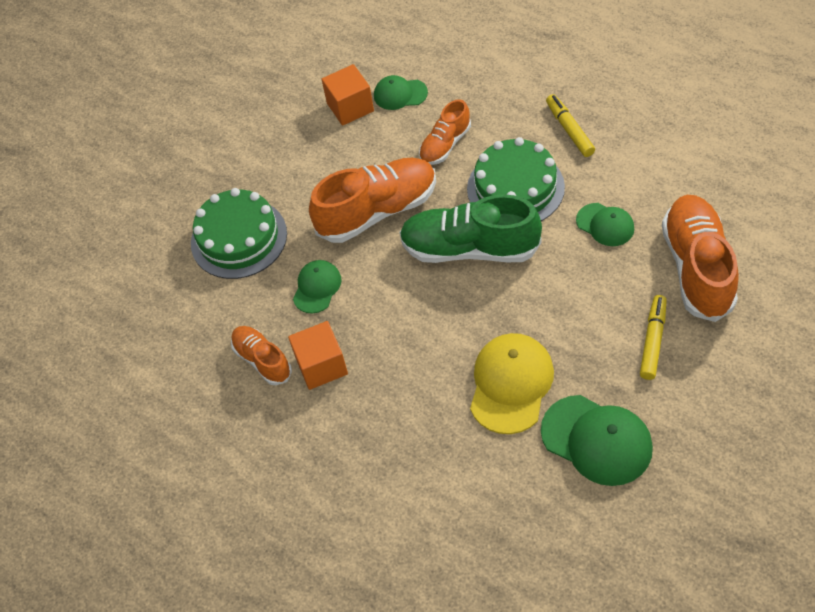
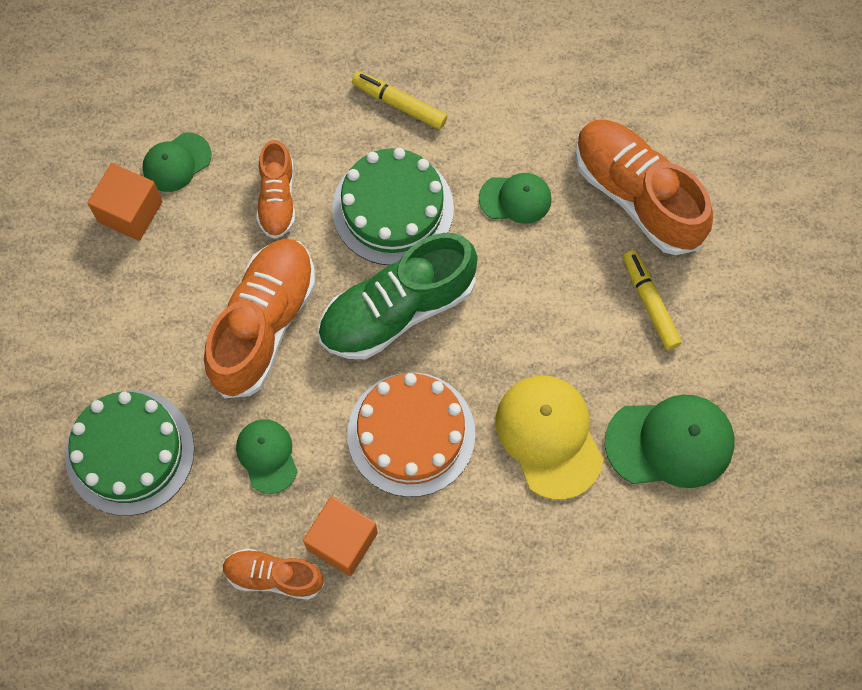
camera: 45 degrees left, 15 degrees up
(418, 328) = (411, 434): none -> orange cake

